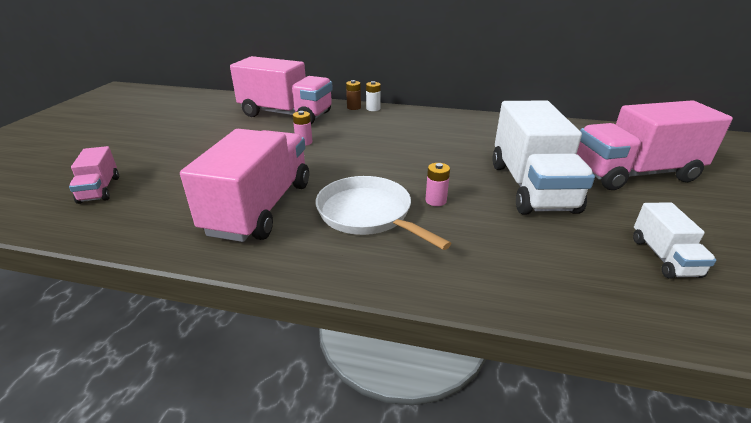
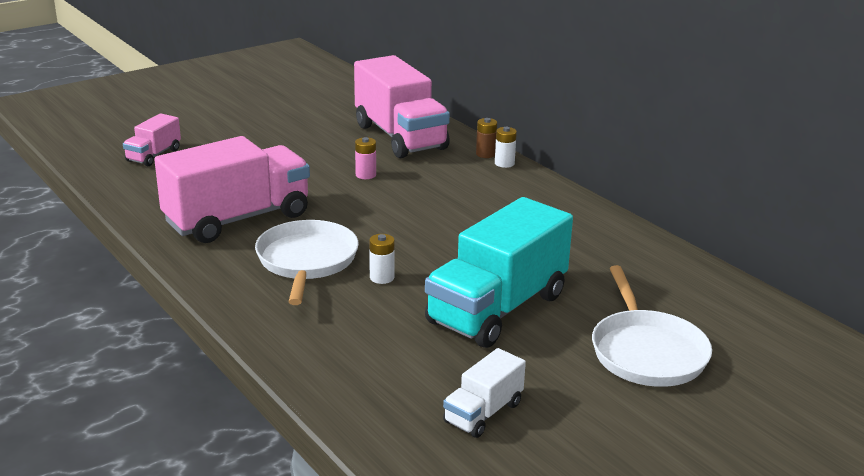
camera: 40 degrees right, 5 degrees down
(435, 200) = (382, 277): pink battery -> white battery
(531, 187) = (497, 309): white truck -> turquoise truck
(634, 174) = (647, 352): pink truck -> white pan

